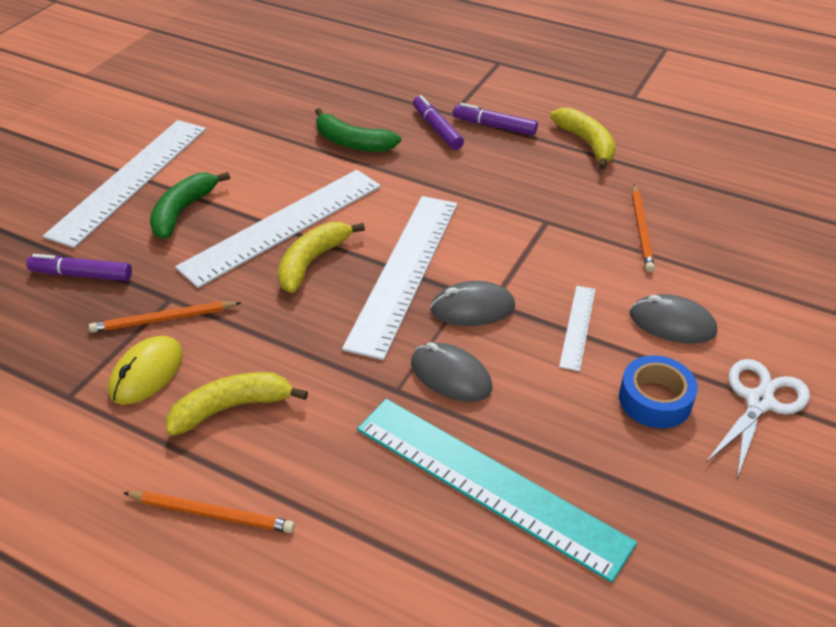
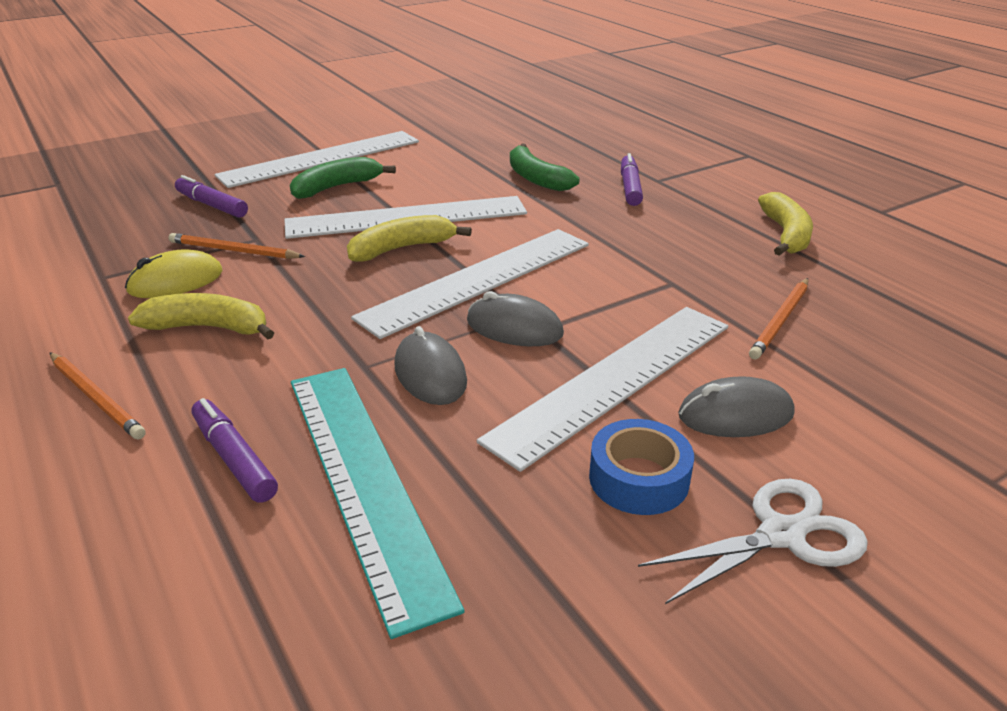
camera: 30 degrees right, 10 degrees down
(494, 126) = (693, 199): purple marker -> purple marker (234, 458)
(577, 327) = (613, 380): white ruler -> white ruler, size x2.17
(672, 323) = (735, 415): grey mouse -> grey mouse turned 60 degrees counterclockwise

